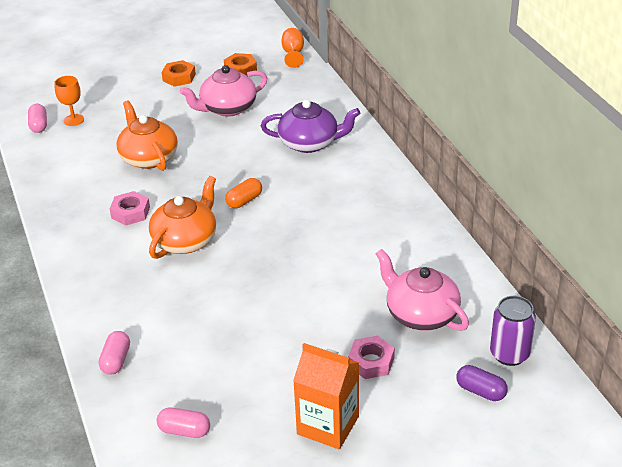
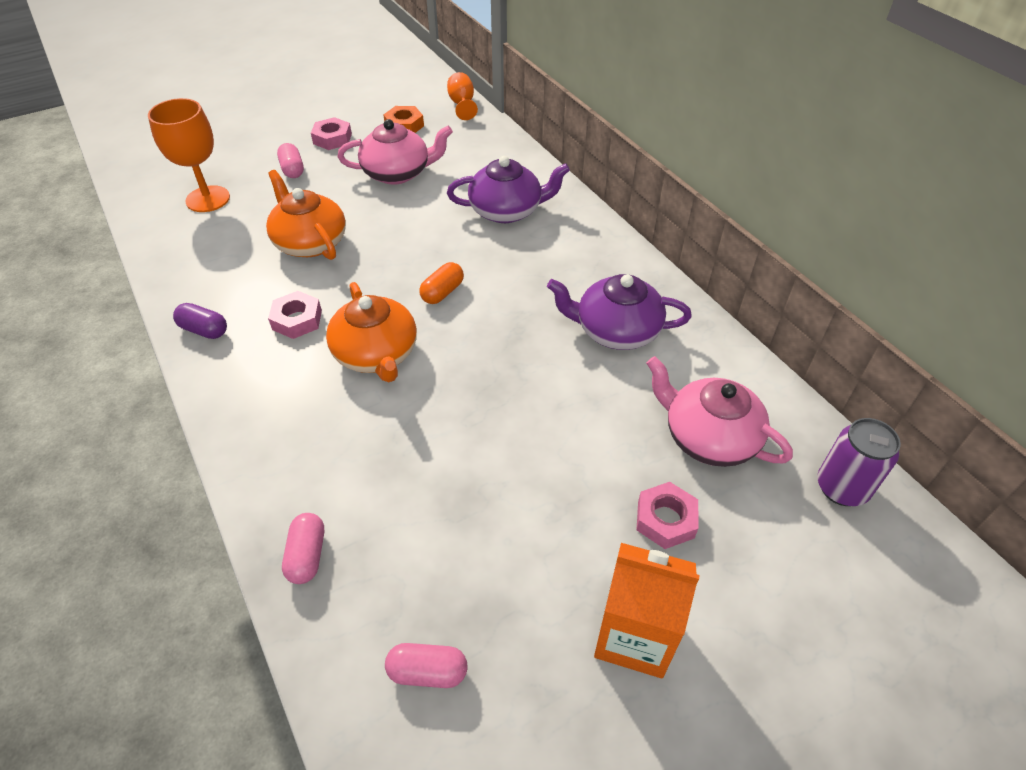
camera: 10 degrees left, 10 degrees up
(39, 125) = (163, 209): pink capsule -> pink capsule (292, 170)
(73, 120) = (208, 199): orange goblet -> orange goblet, size x1.69
(179, 77) = (332, 139): orange nut -> pink nut
(186, 240) = (376, 354): orange teapot -> orange teapot turned 135 degrees clockwise
(227, 108) = (398, 173): pink teapot -> pink teapot turned 150 degrees counterclockwise
(372, 237) = (616, 330): none -> purple teapot
(480, 391) = (825, 552): purple capsule -> purple capsule (204, 330)

